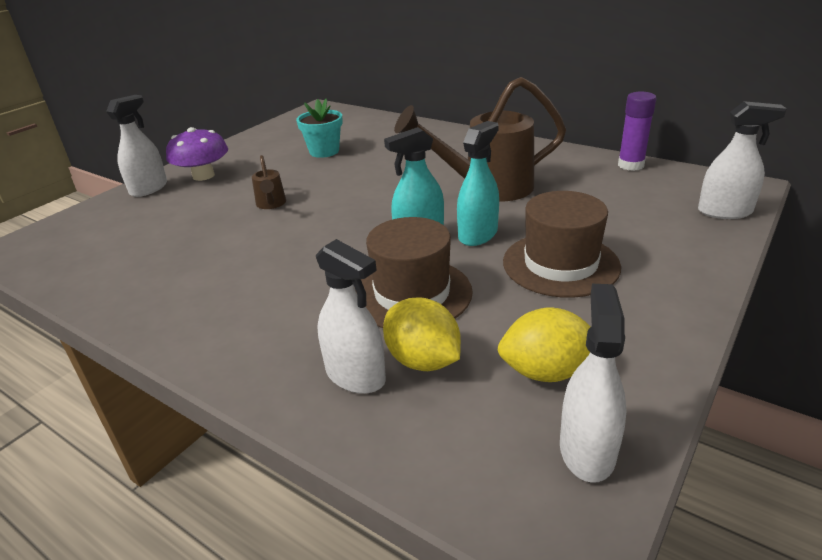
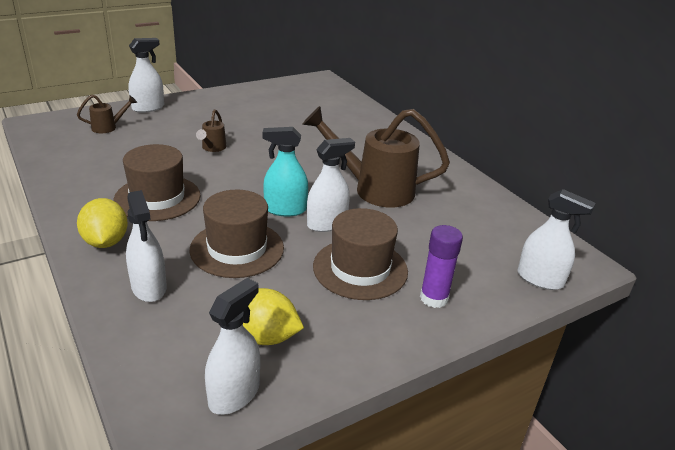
camera: 20 degrees right, 0 degrees up
(118, 223) = (108, 127): none -> brown watering can
(203, 176) = (190, 110): purple mushroom -> none
(260, 275) = (157, 198): none -> brown hat
(324, 151) = (288, 118): turquoise flower pot -> none
(423, 360) = (197, 295): yellow lemon -> yellow lemon (106, 242)
(478, 234) = (327, 224): turquoise spray bottle -> white spray bottle
(630, 165) = (511, 212): purple glue stick -> purple glue stick (434, 298)

